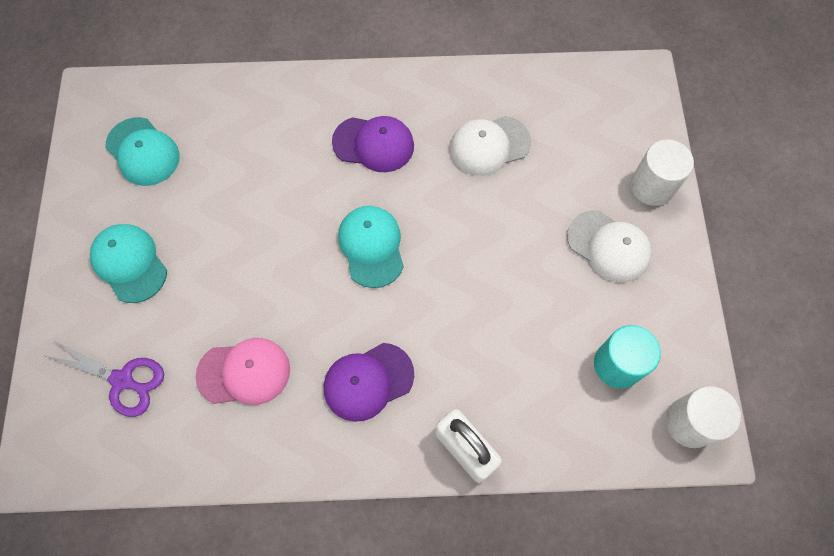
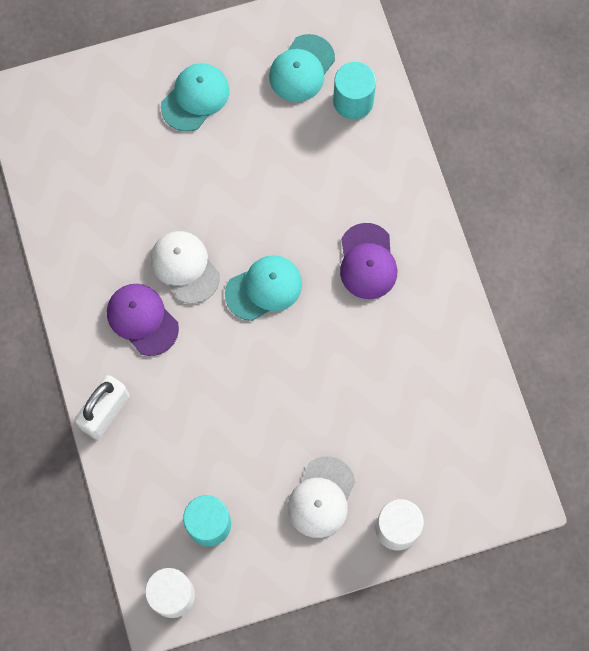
camera: 75 degrees right, 5 degrees up
(122, 380) = (97, 130): purple scissors -> none
(199, 115) = (353, 101): none -> turquoise cylinder
(244, 372) = (126, 220): pink cap -> none
(489, 145) = (397, 367): white cap -> white cap (185, 267)

